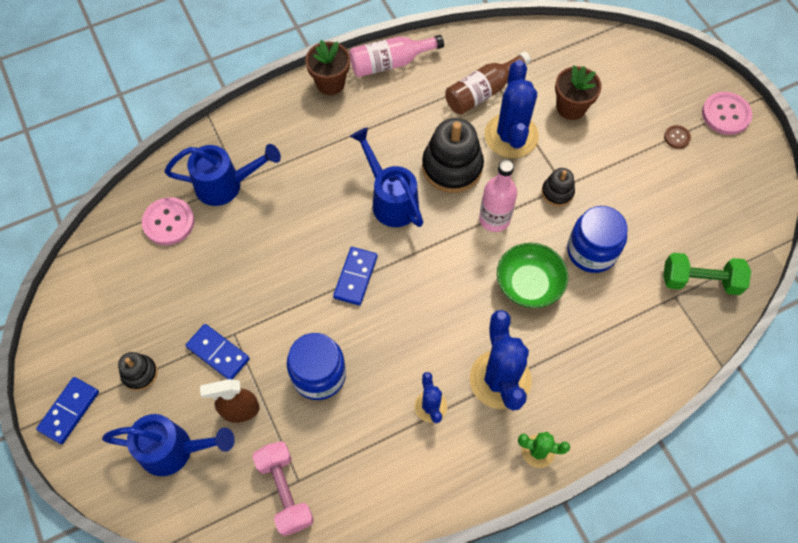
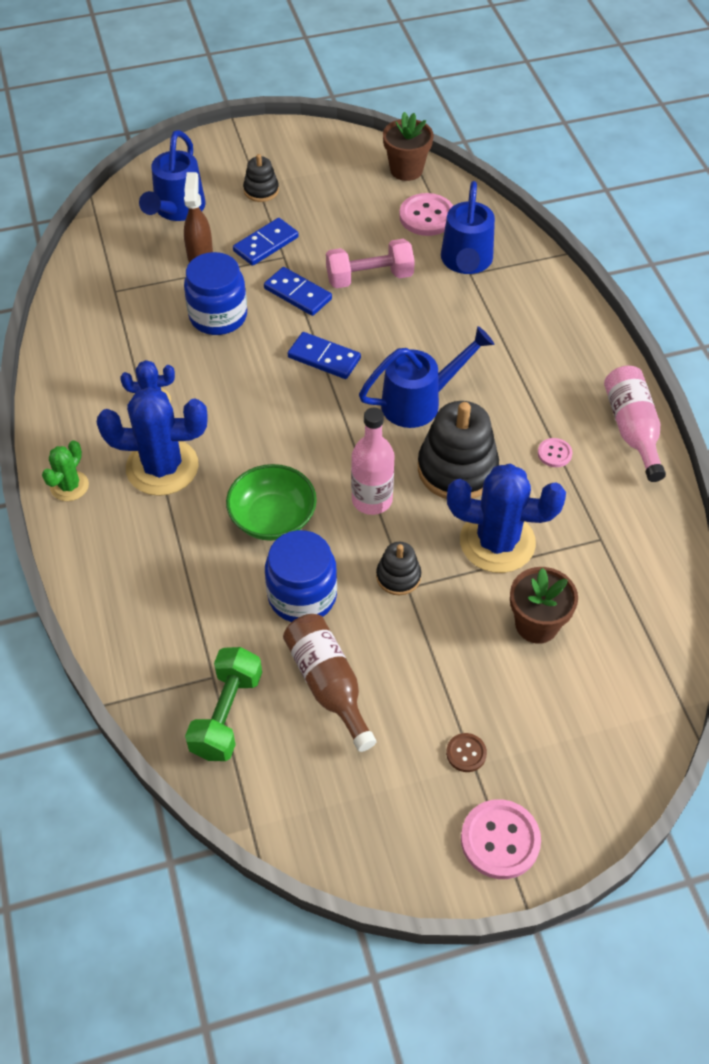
camera: 100 degrees right, 10 degrees down
(69, 411) = (238, 146): blue domino -> blue domino (297, 294)
(285, 491) = (108, 281): pink dumbbell -> pink dumbbell (369, 278)
(330, 83) = (603, 365): brown flower pot -> brown flower pot (406, 170)
(423, 108) = (554, 453): none -> pink button
(483, 92) = (575, 523): brown bottle -> brown bottle (328, 685)

